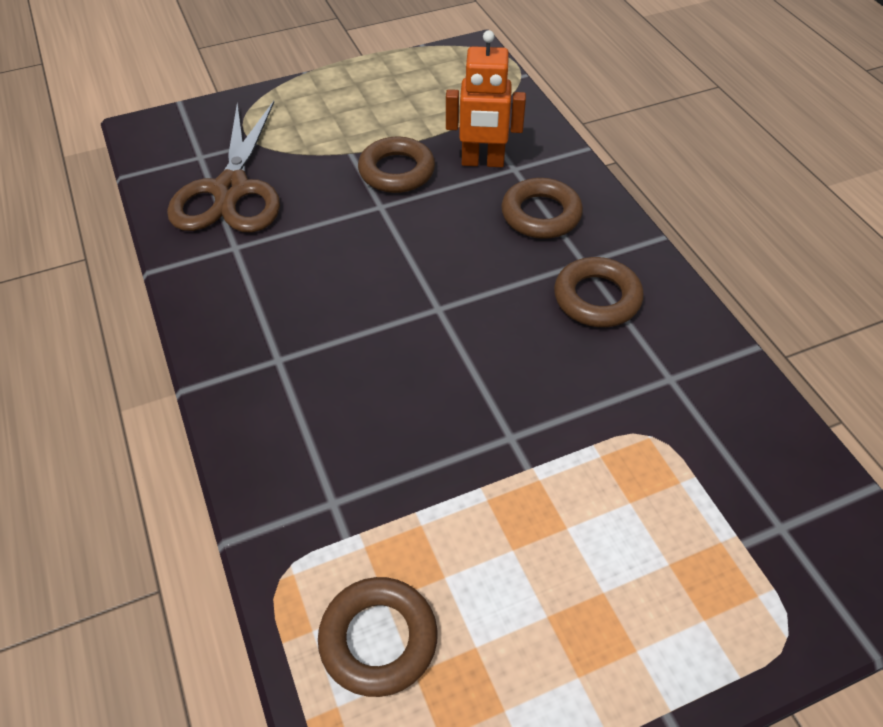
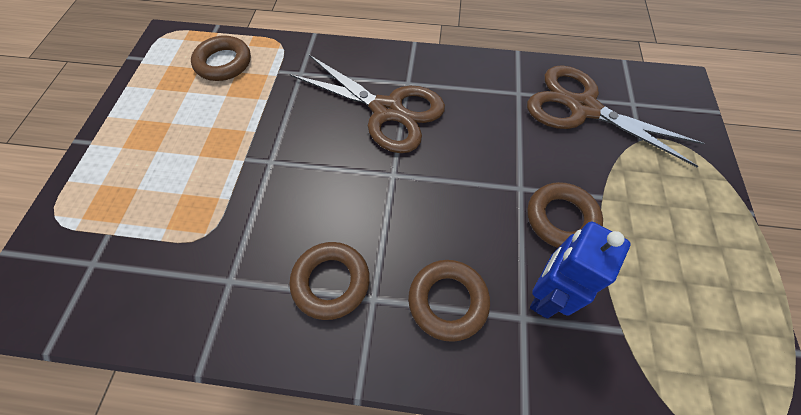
camera: 120 degrees right, 10 degrees up
(344, 357) = (387, 111): none -> brown scissors
(482, 162) = (545, 294): orange robot -> blue robot

